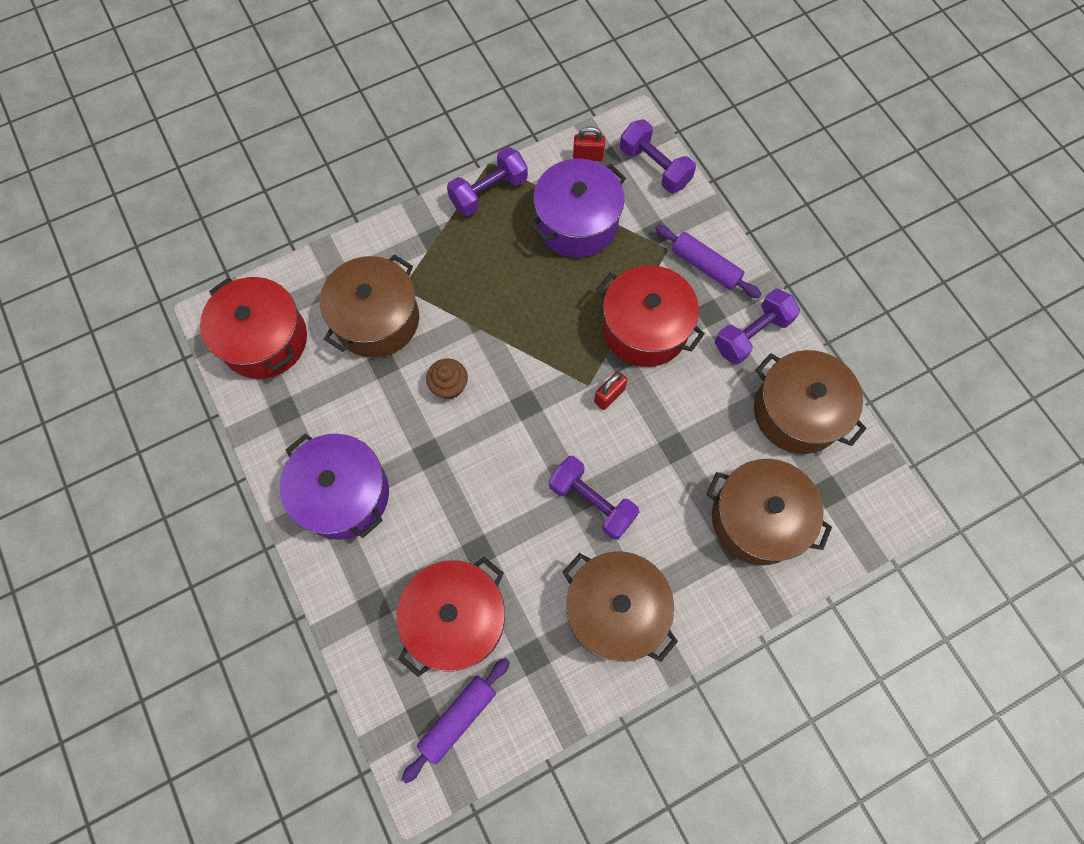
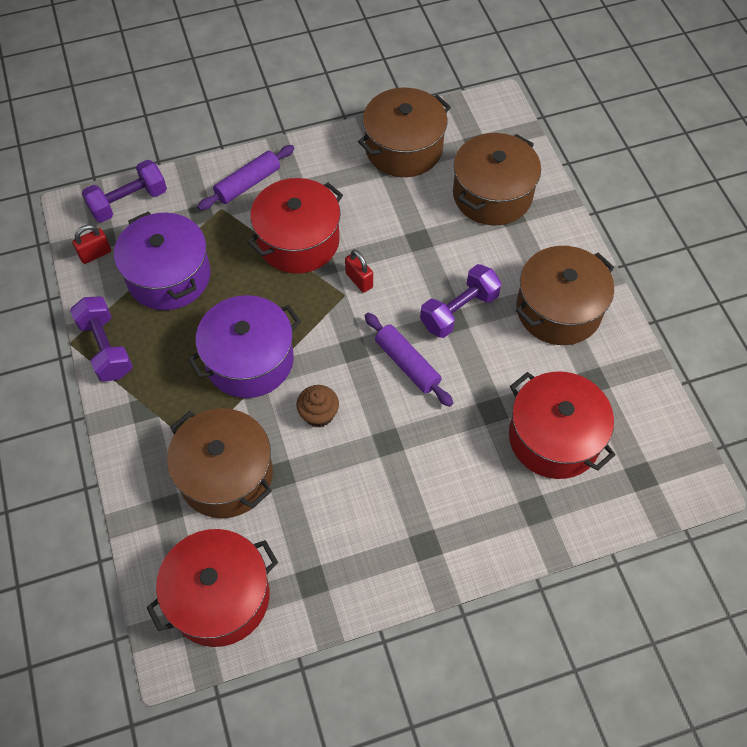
camera: 80 degrees left, 10 degrees down
(343, 494) = (417, 527): purple pot -> purple pot (249, 360)
(458, 718) = (644, 447): purple rolling pin -> purple rolling pin (407, 364)
(588, 156) = (95, 254): red padlock -> red padlock turned 45 degrees clockwise
(752, 334) = (324, 164): purple dumbbell -> none

